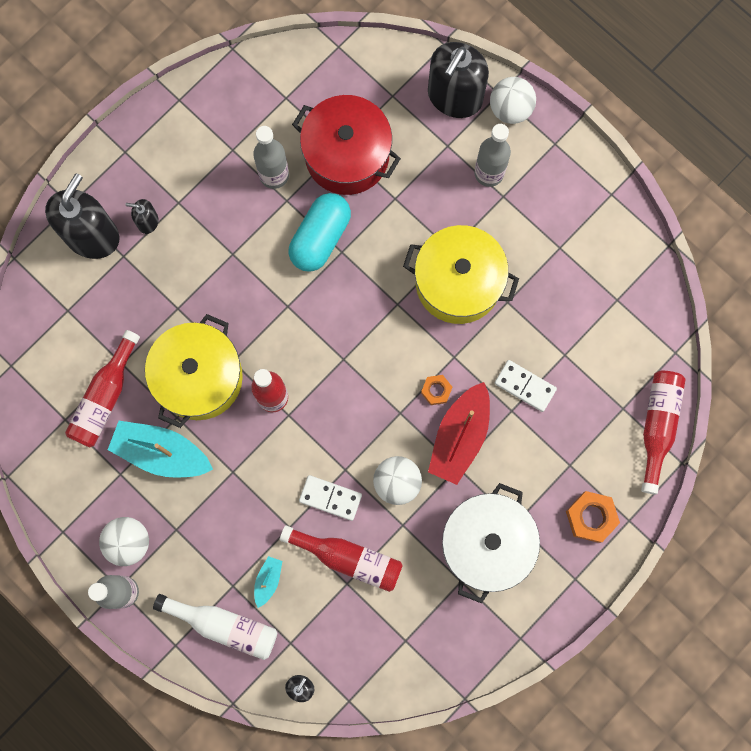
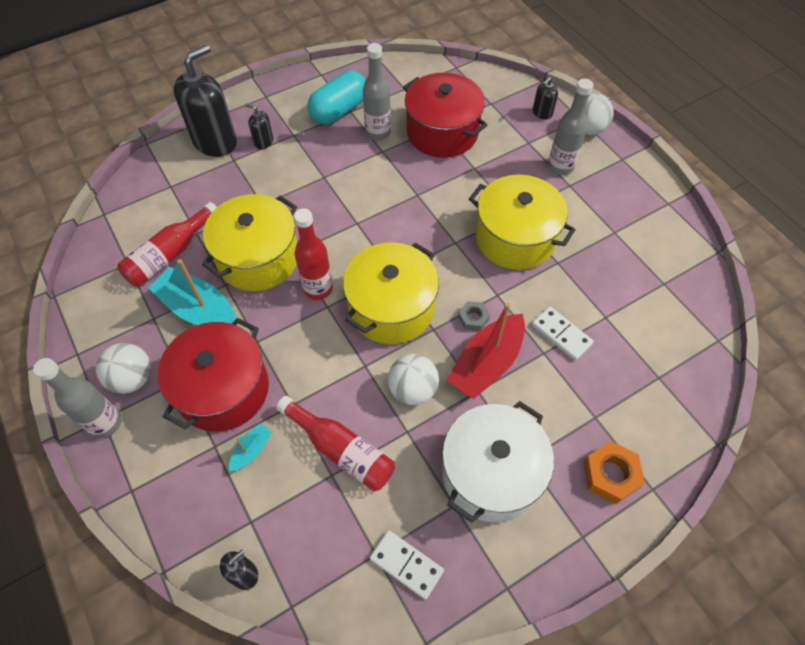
camera: 15 degrees right, 20 degrees down
(219, 530) = (223, 389): none -> red pot
(224, 626) = (189, 484): white bottle -> none
(320, 238) = (402, 181): turquoise capsule -> turquoise capsule (339, 110)
(330, 498) = (342, 387): white domino -> white domino (406, 564)
(353, 400) = (391, 308): none -> yellow pot
(436, 390) = (473, 318): orange nut -> grey nut
(454, 96) = (542, 113): black soap dispenser -> black soap dispenser, size x0.45
(657, 426) = (694, 402): red bottle -> none

